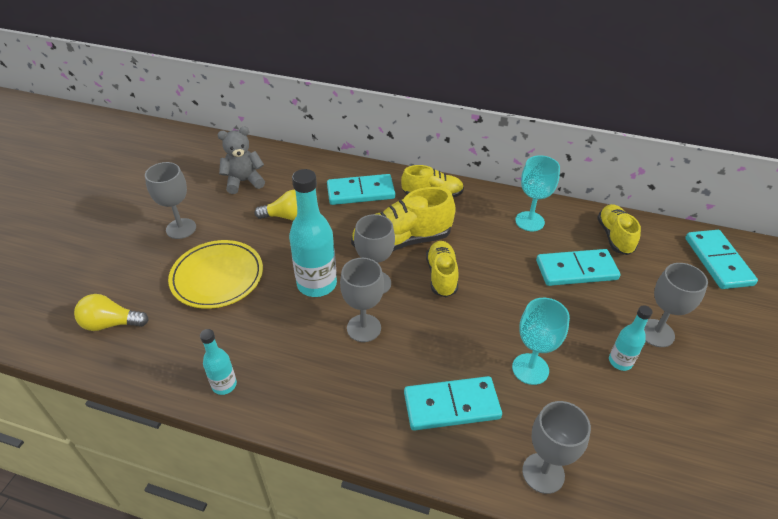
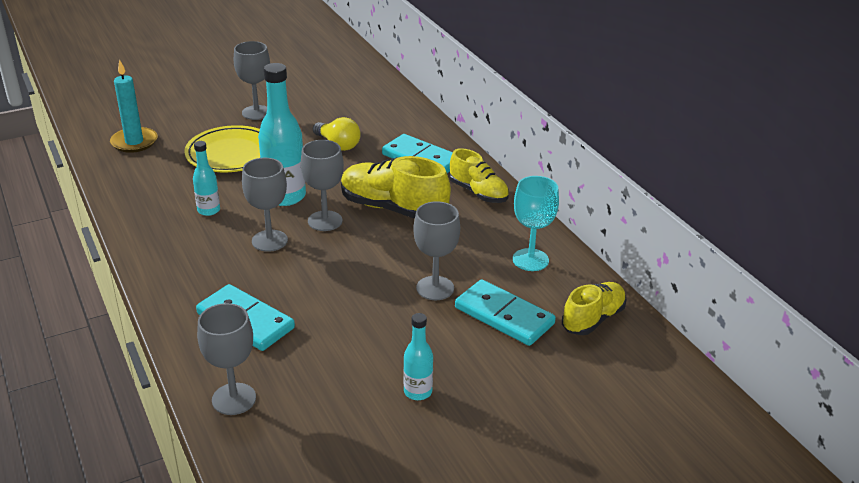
camera: 45 degrees right, 10 degrees down
(111, 323) = (134, 142): yellow light bulb -> turquoise candle
(224, 385) = (138, 213): turquoise bottle -> turquoise bottle (208, 210)
(244, 182) = (346, 106): grey teddy bear -> none
(441, 275) = (382, 247): yellow shoe -> none
(530, 369) = (338, 343): turquoise goblet -> none
(656, 333) = (488, 400): grey goblet -> grey goblet (435, 288)
(718, 261) = (668, 404): turquoise domino -> none

